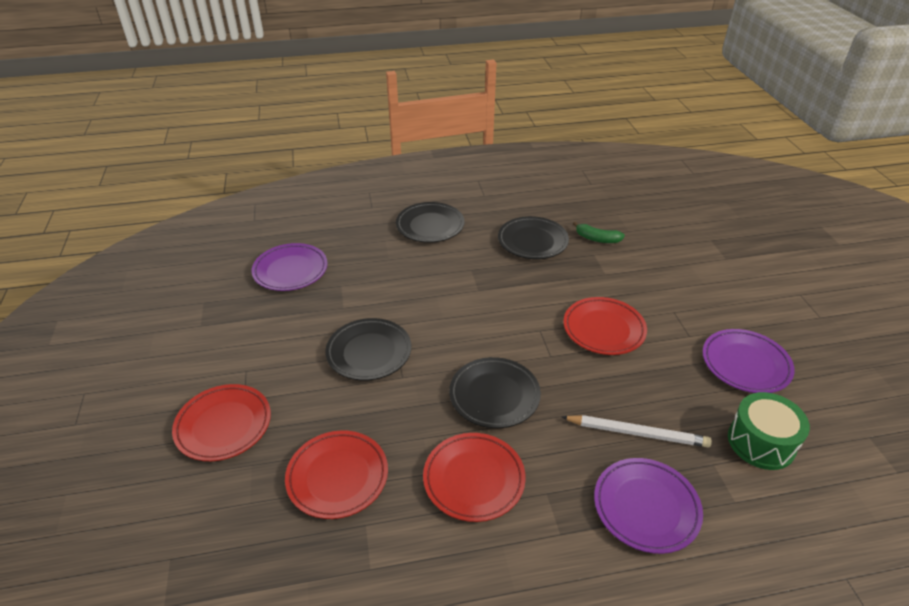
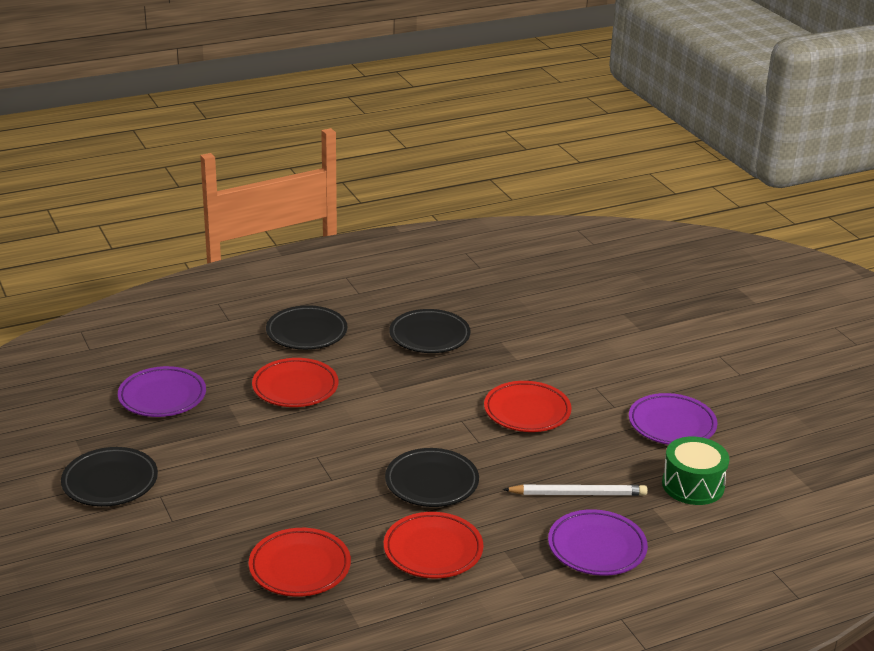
camera: 15 degrees left, 10 degrees down
(223, 425) = (162, 544): red plate -> red plate (295, 387)
(369, 352) = (287, 463): black plate -> black plate (110, 482)
(597, 239) = (500, 325): green banana -> none

